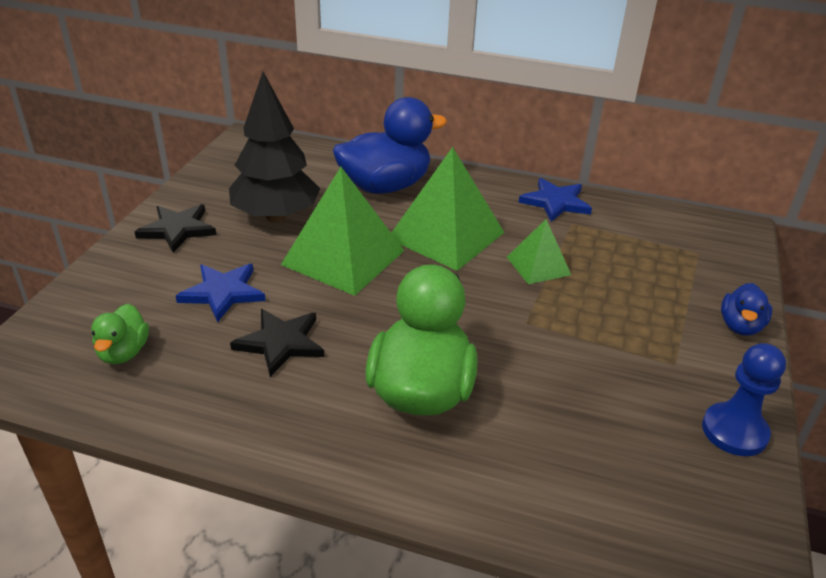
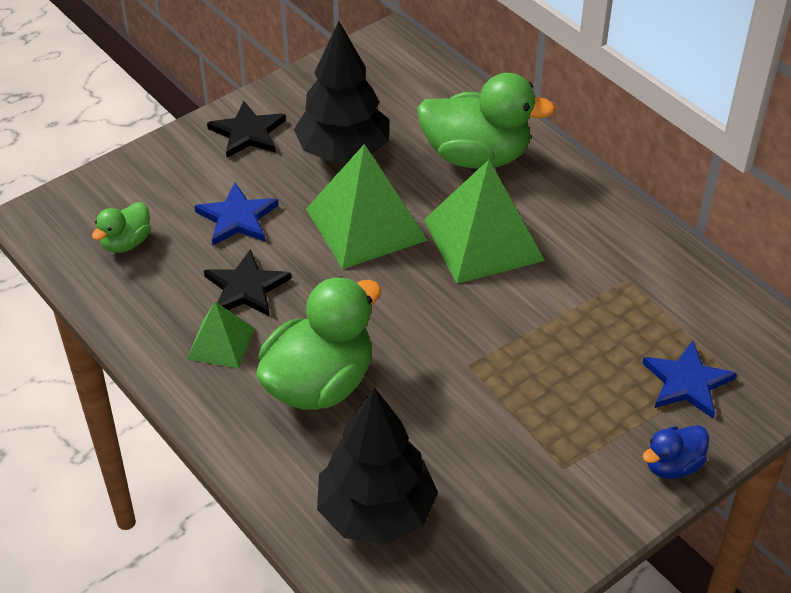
camera: 35 degrees right, 10 degrees up
(385, 186) = (476, 156): blue duck -> green duck
(538, 265) = (540, 312): green pyramid -> green pyramid (221, 343)
(555, 202) = (636, 247): blue star -> blue star (687, 382)
(580, 475) = (376, 513): none -> black tree
(734, 431) = (545, 549): blue pawn -> none

